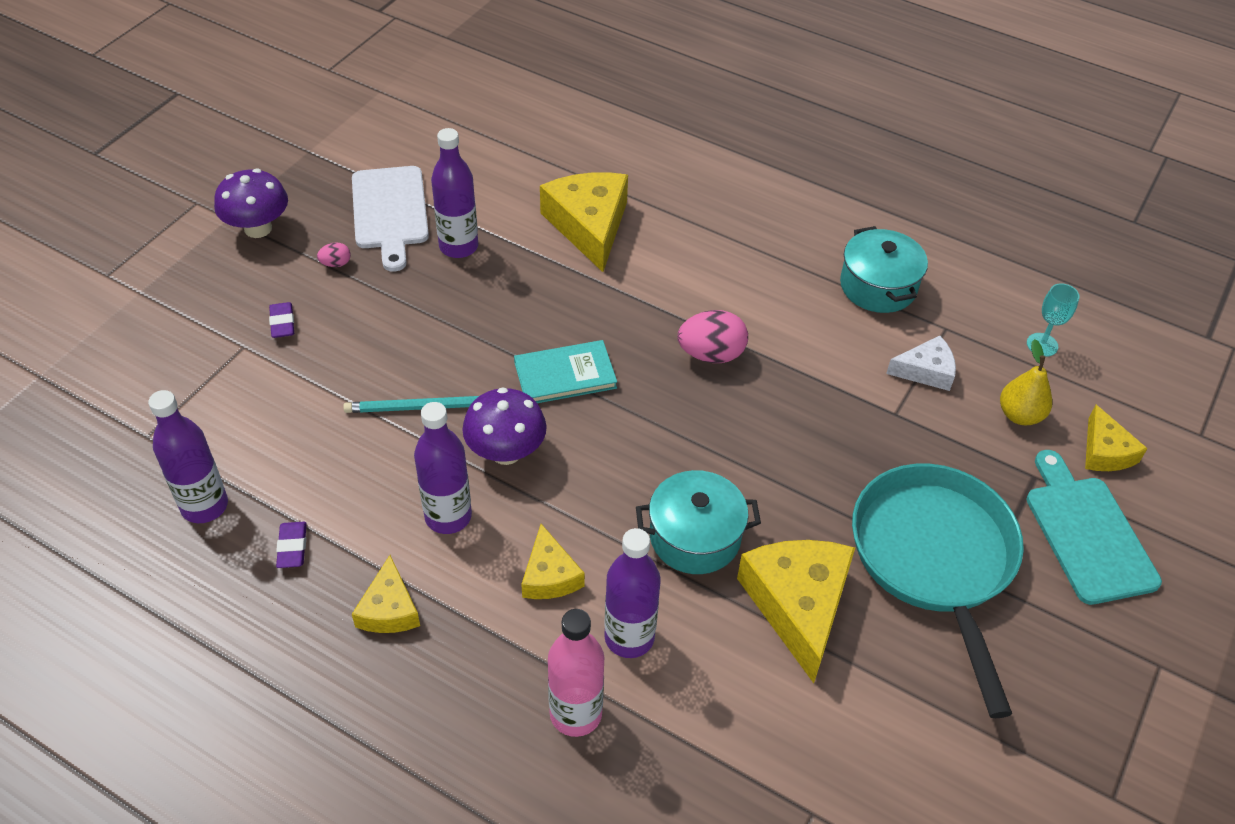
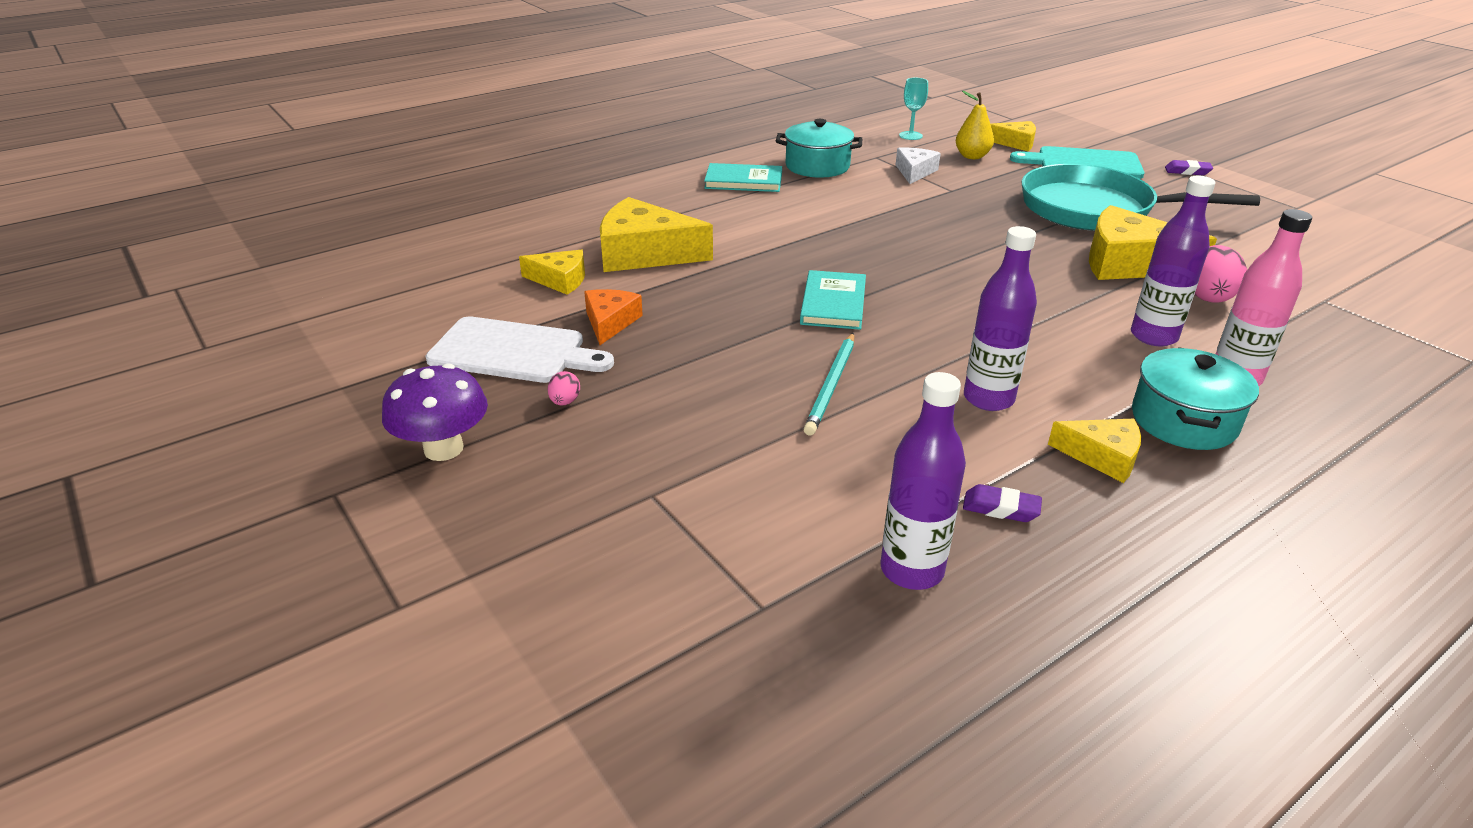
camera: 65 degrees left, 15 degrees down
(282, 323) = (634, 457): purple eraser -> purple eraser (1187, 171)
(458, 246) = (610, 322): purple bottle -> orange cheese
(506, 452) = (916, 351): purple mushroom -> none
(550, 575) = (1077, 359): yellow cheese -> yellow cheese (560, 280)
(695, 537) = (1050, 286): turquoise pot -> turquoise pot (1184, 420)
(711, 354) = (849, 237): pink egg -> pink egg (1208, 299)
(794, 241) = (743, 181): none -> turquoise book

